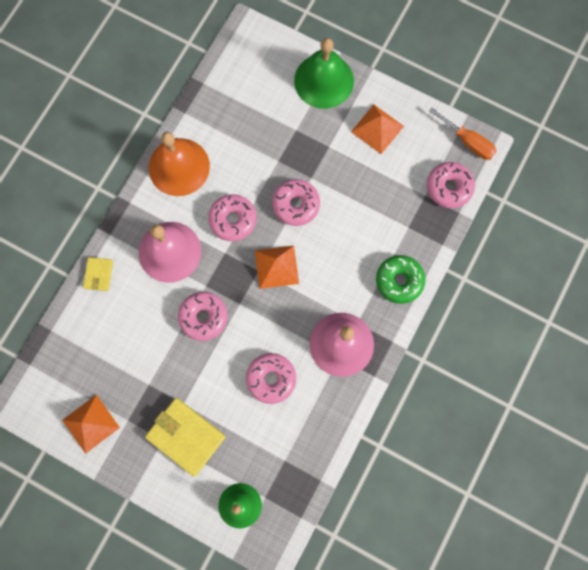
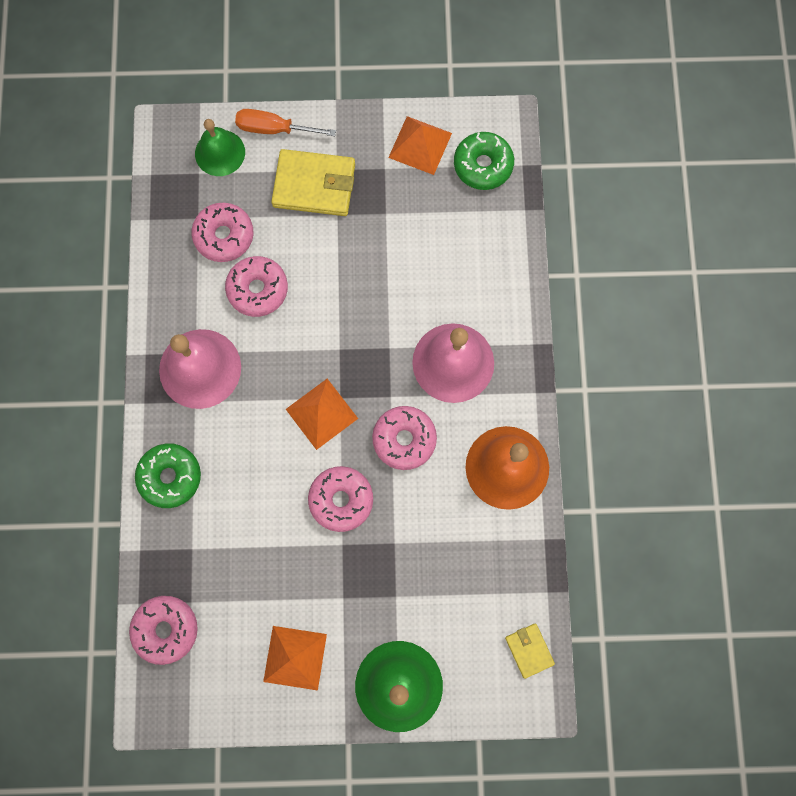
camera: 150 degrees right, 0 degrees up
(57, 381) = (483, 165): none -> green donut
(98, 274) = (515, 294): yellow wallet -> yellow wallet (529, 650)
(203, 317) = (370, 313): pink donut -> pink donut (224, 236)
(467, 141) = (171, 708): orange screwdriver -> orange screwdriver (274, 129)

